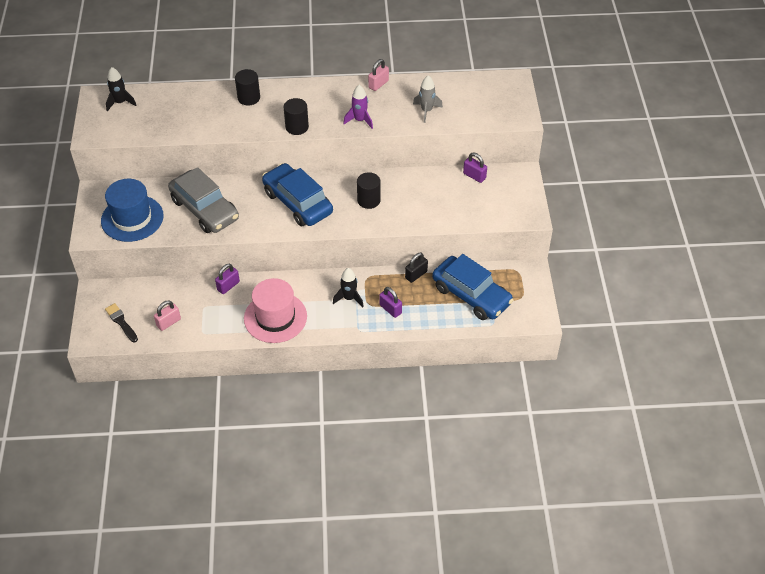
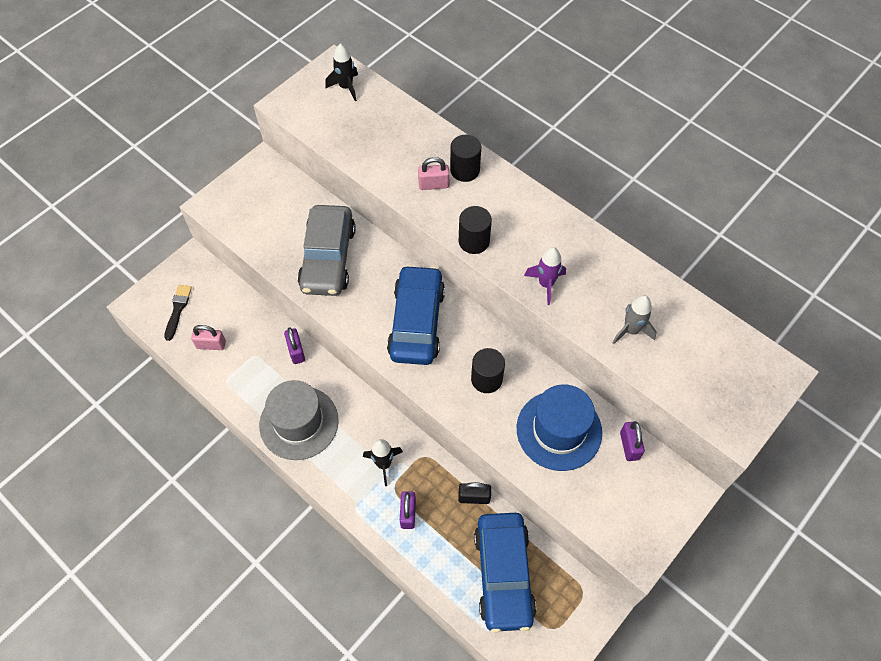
camera: 45 degrees right, 10 degrees up
(132, 218) = (260, 216): blue hat -> blue hat (559, 430)
(228, 286) = (296, 351): purple padlock -> purple padlock turned 75 degrees clockwise
(275, 317) = (299, 423): pink hat -> grey hat
(378, 84) = (614, 255): pink padlock -> pink padlock (433, 185)

